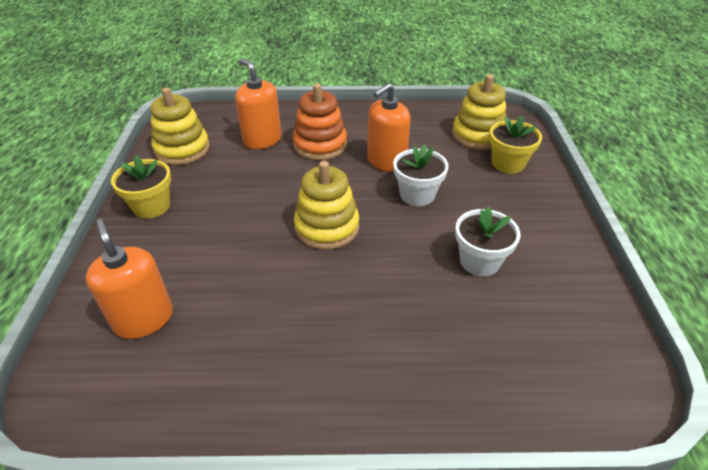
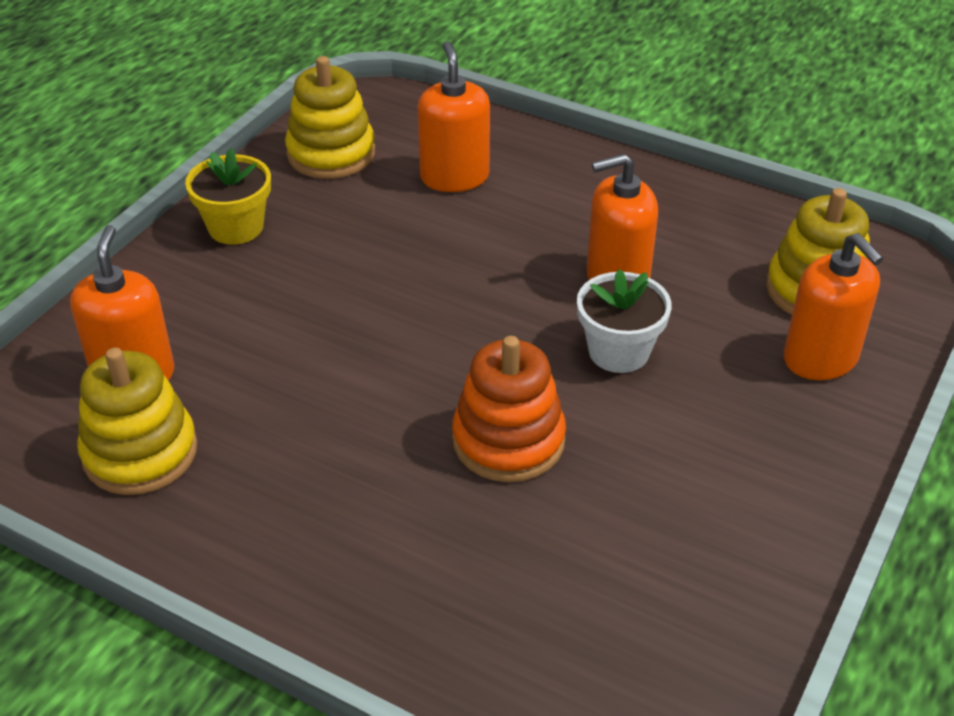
camera: 30 degrees right, 0 degrees up
(320, 145) = (535, 215): orange stacking toy -> orange stacking toy (508, 440)
(327, 227) = (443, 348): yellow stacking toy -> yellow stacking toy (140, 452)
(479, 261) = (623, 488): white flower pot -> none
(508, 164) = (820, 358): yellow flower pot -> orange soap dispenser

